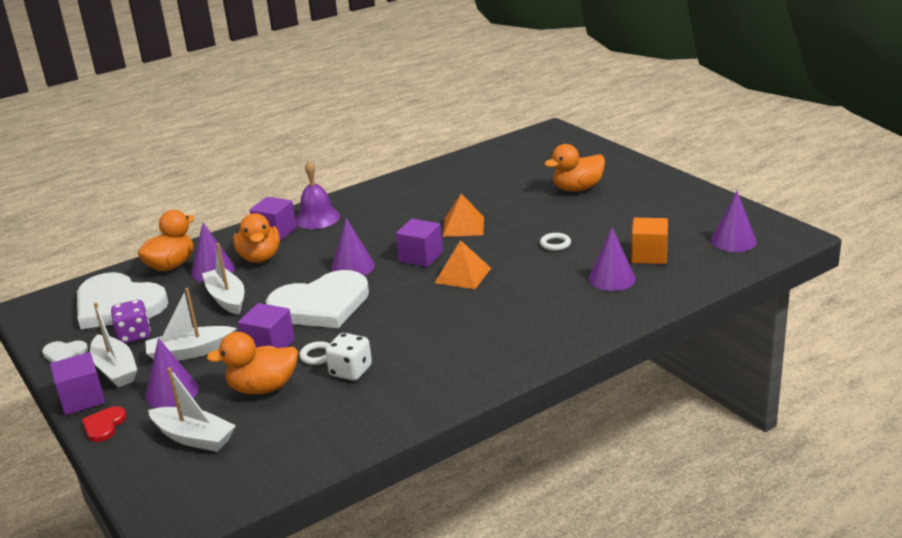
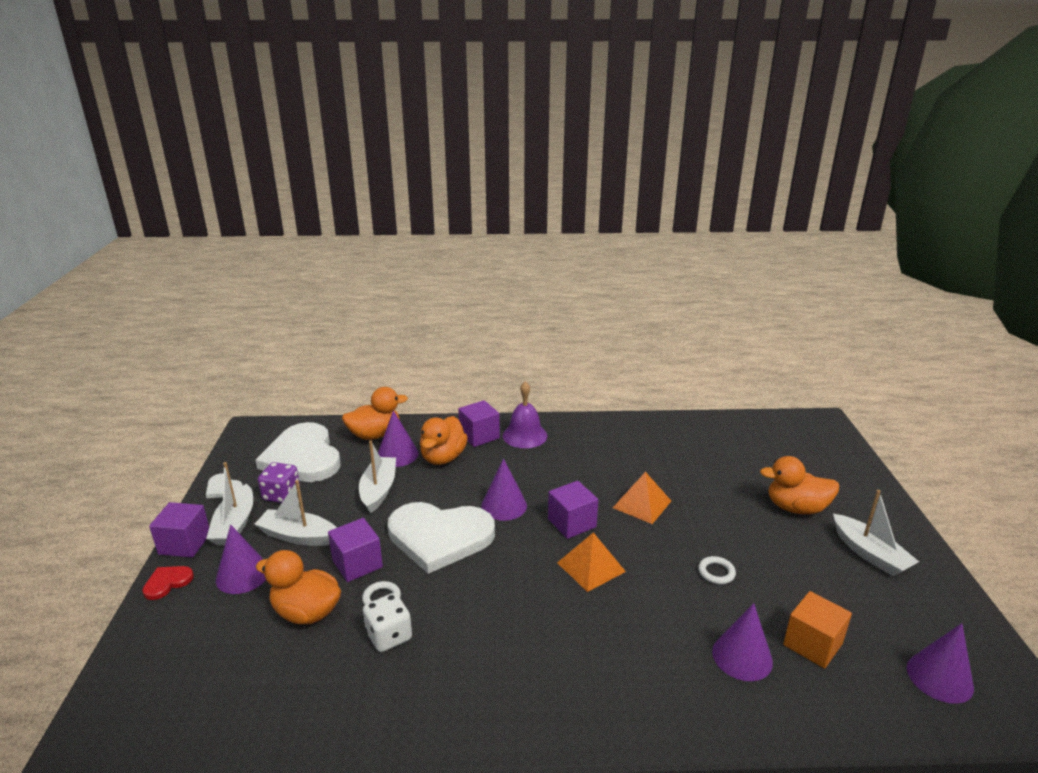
camera: 30 degrees right, 0 degrees up
(194, 437) = (205, 639): white boat -> white boat (869, 554)

